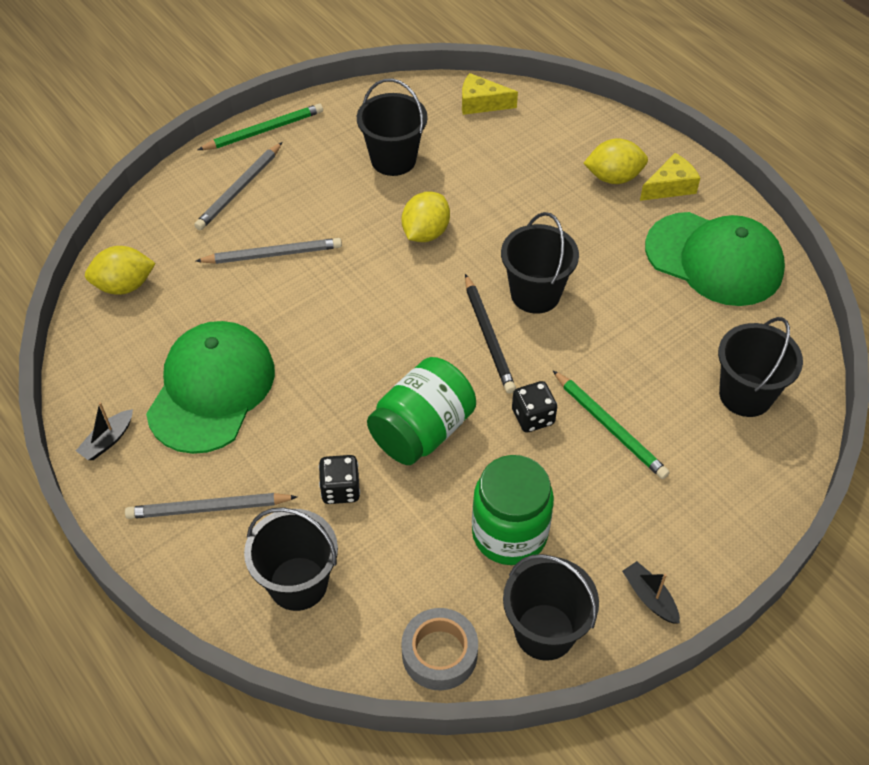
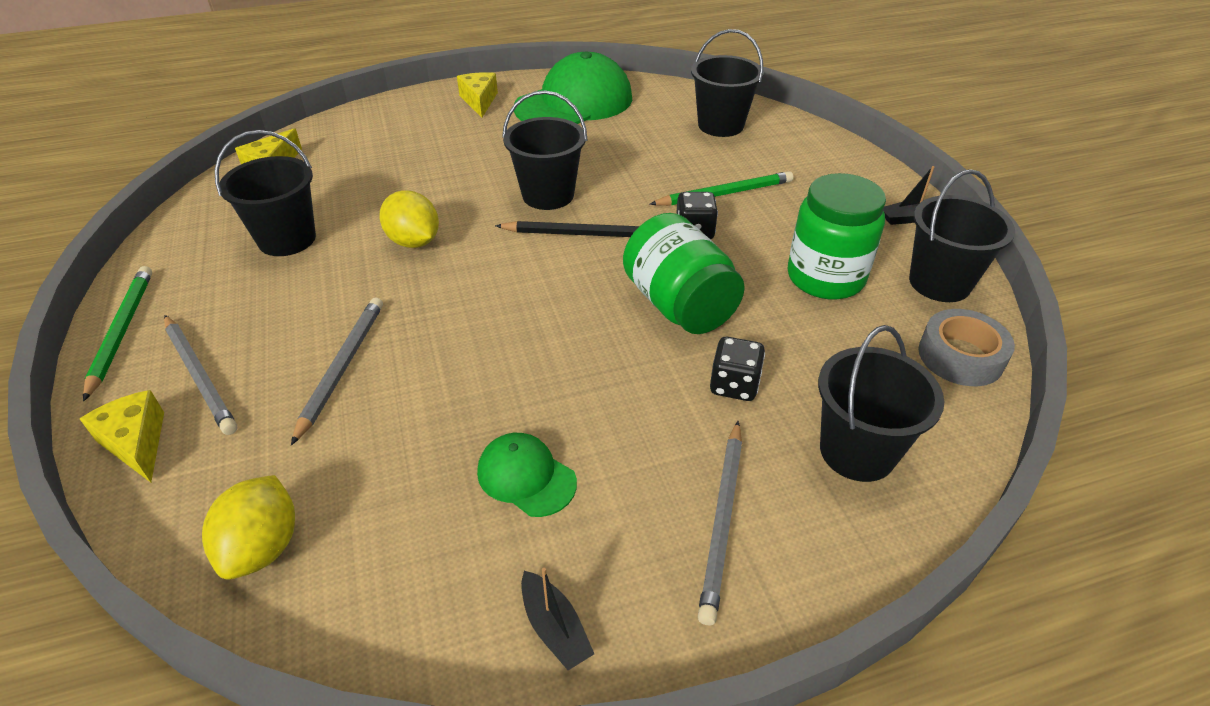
camera: 70 degrees left, 10 degrees down
(178, 191) = (136, 443): none -> yellow cheese
(211, 389) = (526, 477): green cap -> green cap, size x0.48
(613, 177) = (443, 123): yellow lemon -> none

